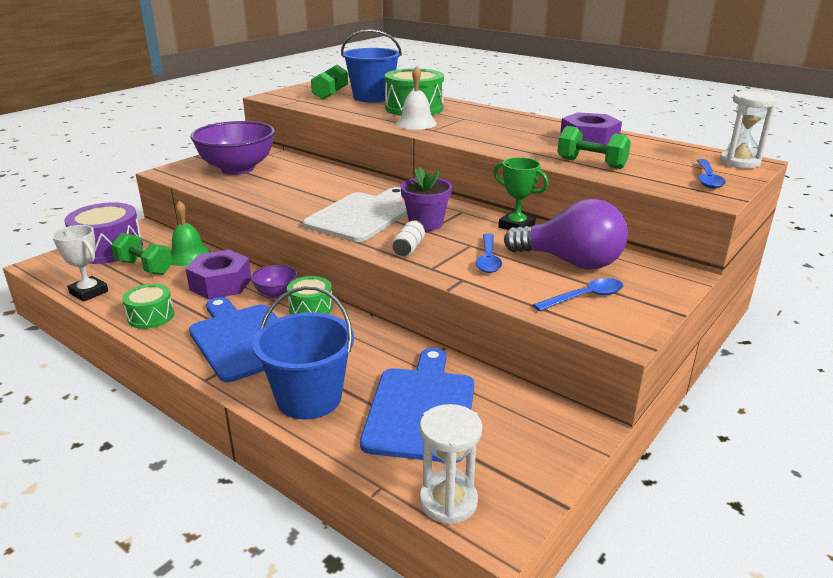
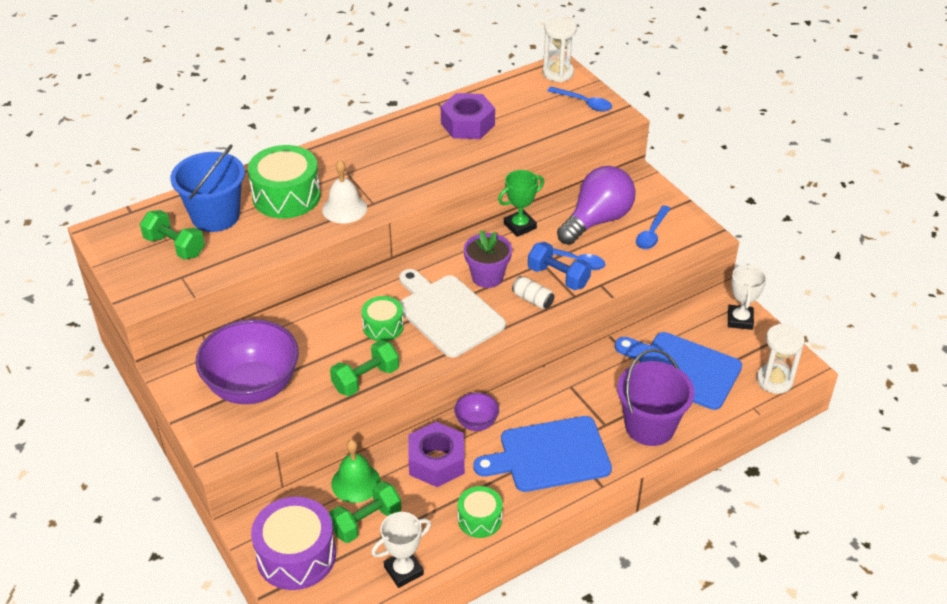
camera: 70 degrees left, 15 degrees up
(309, 398) = (650, 426): blue bucket -> purple bucket
(311, 308) = (514, 403): green drum -> green drum (383, 326)
(454, 255) = (558, 277): none -> blue dumbbell
(552, 447) = (740, 320): none -> white trophy
(585, 297) = (652, 233): blue spoon -> blue spoon turned 150 degrees counterclockwise
(591, 163) = (522, 143): green dumbbell -> green dumbbell (366, 379)

